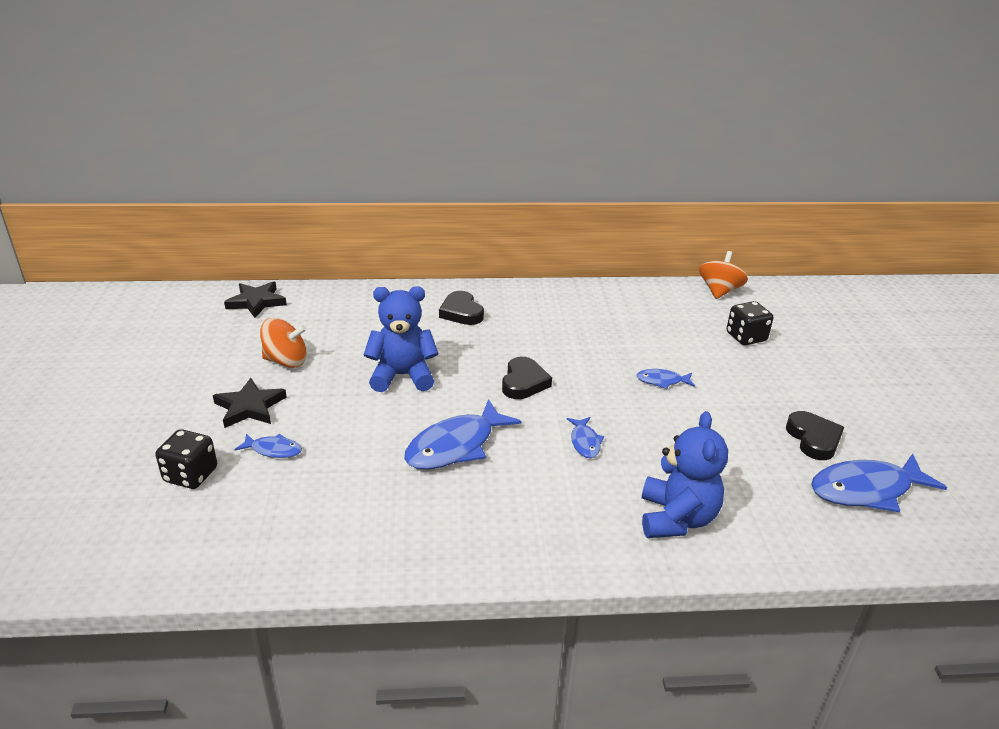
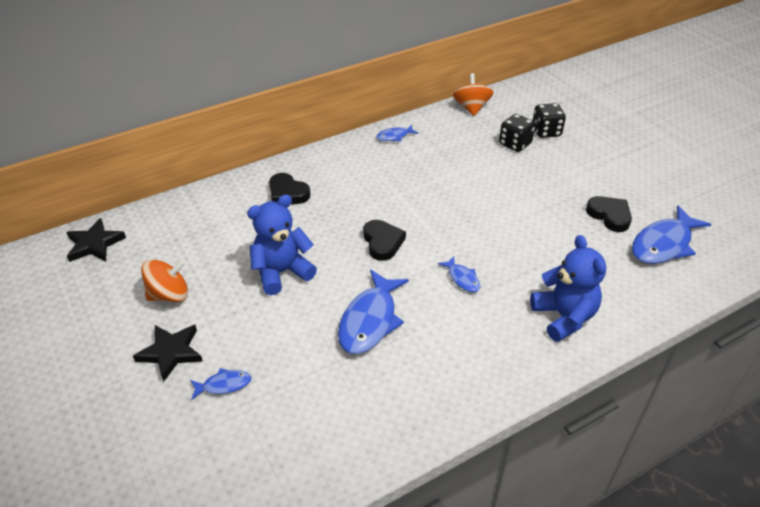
camera: 25 degrees left, 10 degrees up
(191, 475) = (168, 439): black dice -> black dice (546, 131)
(662, 381) = (482, 204): blue fish -> blue fish (394, 136)

